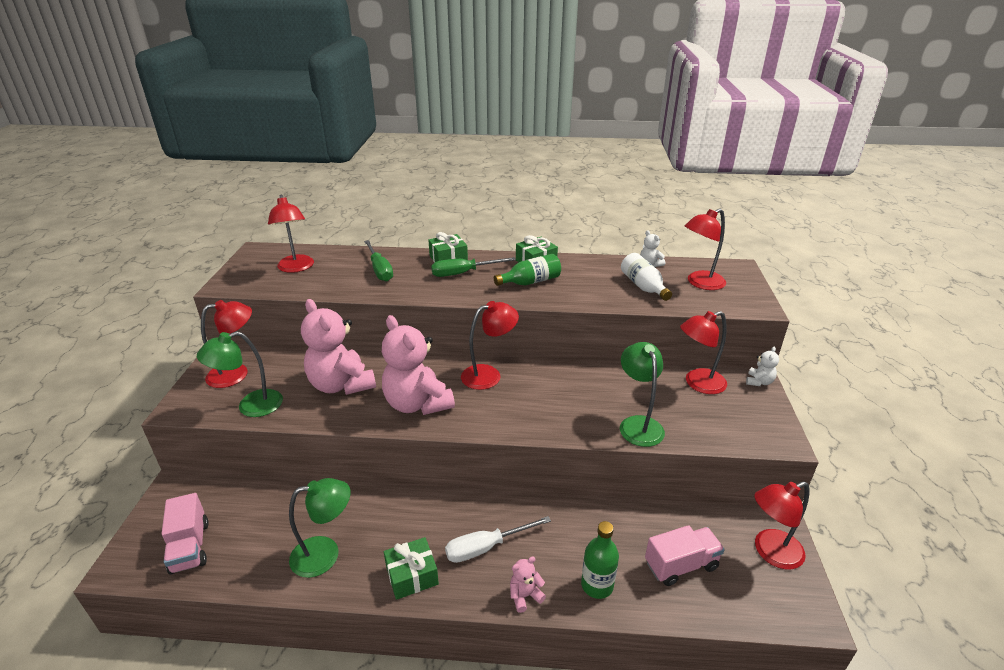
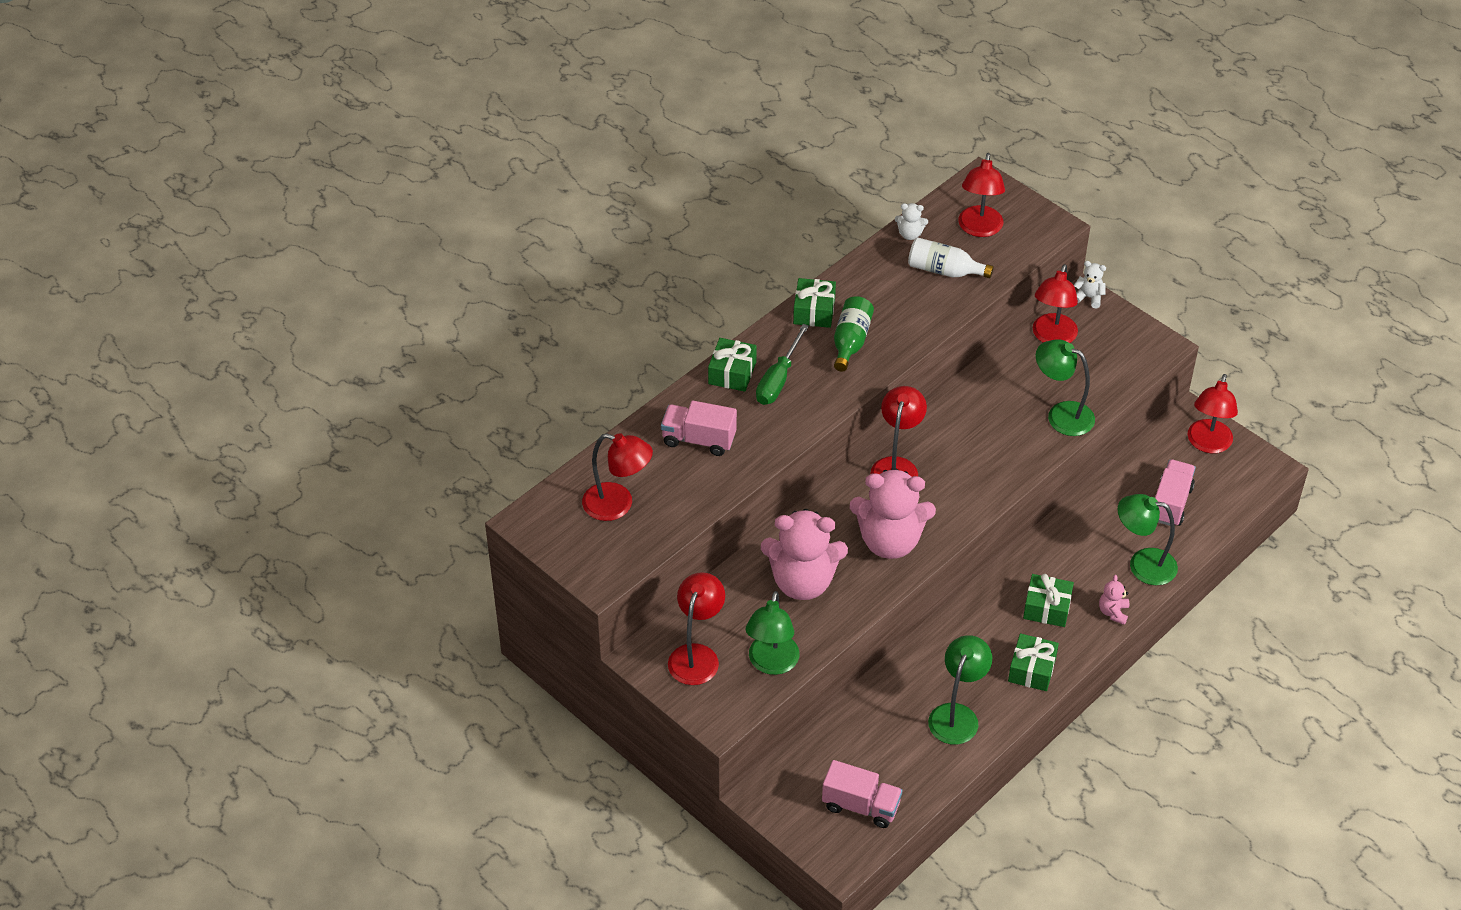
camera: 50 degrees left, 15 degrees up
(379, 270) = (699, 440): green screwdriver -> pink truck
(486, 547) = (1047, 608): white screwdriver -> green gift
(597, 585) = (1142, 564): green bottle -> green lamp
(759, 382) = (1089, 297): white teddy bear -> white teddy bear turned 45 degrees counterclockwise

